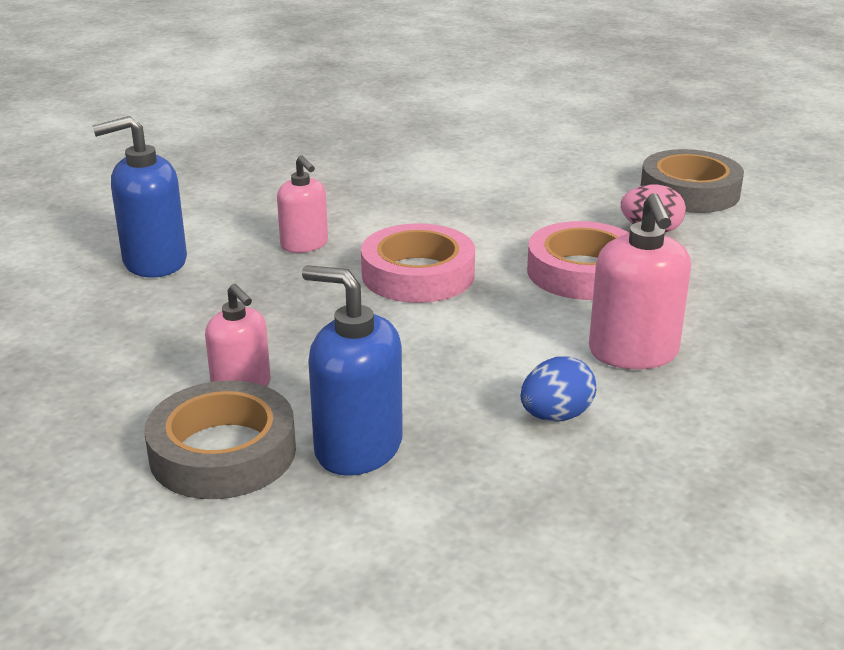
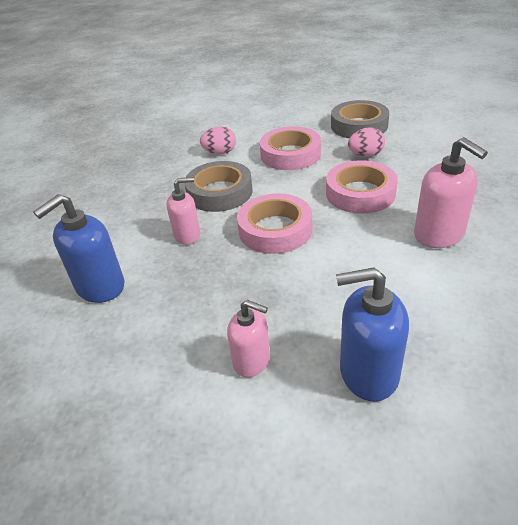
camera: 25 degrees left, 10 degrees up
(223, 452) = (290, 420): grey tape -> grey tape (219, 192)
(304, 244) = (187, 235): pink soap dispenser -> pink soap dispenser turned 45 degrees counterclockwise
(447, 167) = (220, 152): none -> pink egg
(542, 197) = (290, 154): none -> pink tape
(556, 416) = (447, 294): blue egg -> none

